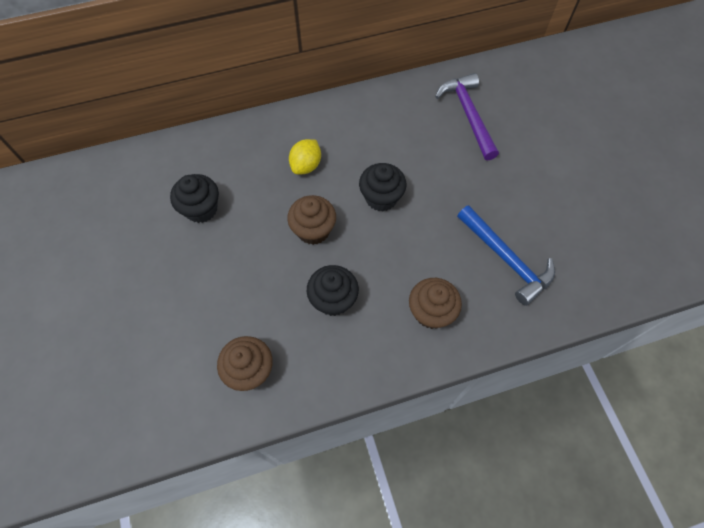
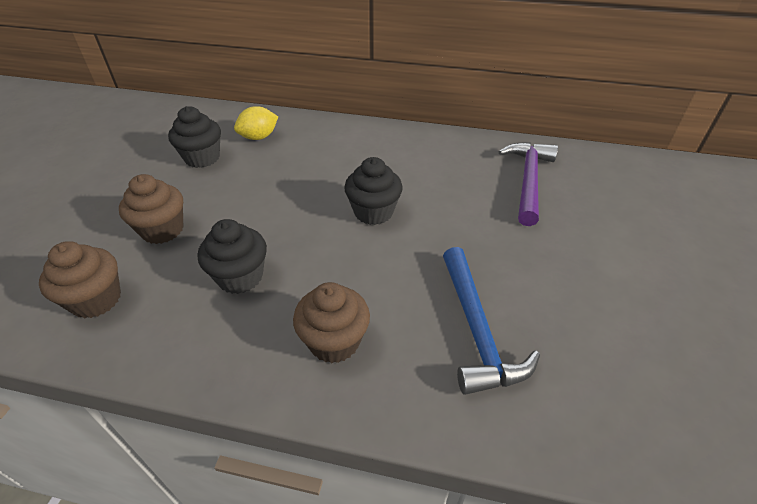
camera: 30 degrees right, 20 degrees down
(306, 165) = (323, 162): yellow lemon -> yellow lemon (259, 137)
(313, 230) = (281, 211): brown cupcake -> brown cupcake (162, 230)

